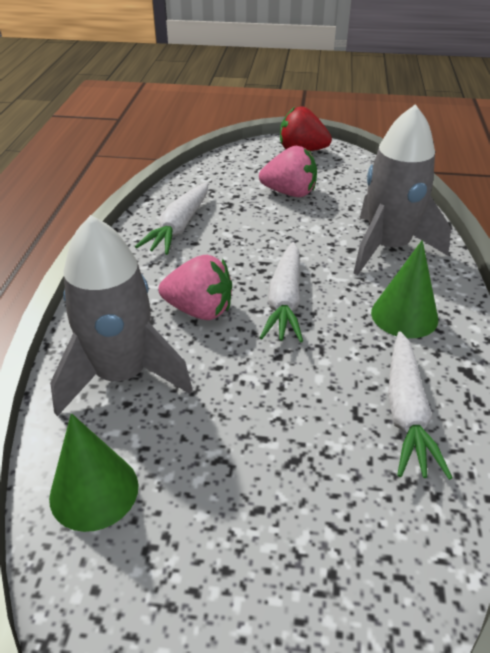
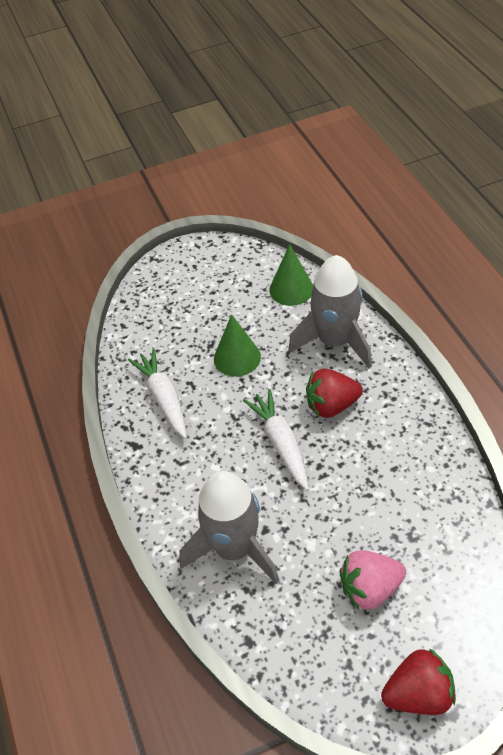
camera: 155 degrees right, 10 degrees up
(179, 227) = (424, 479): white carrot -> none
(199, 310) = (331, 405): pink strawberry -> red strawberry
(404, 315) = (191, 473): green cone -> green cone (237, 357)

